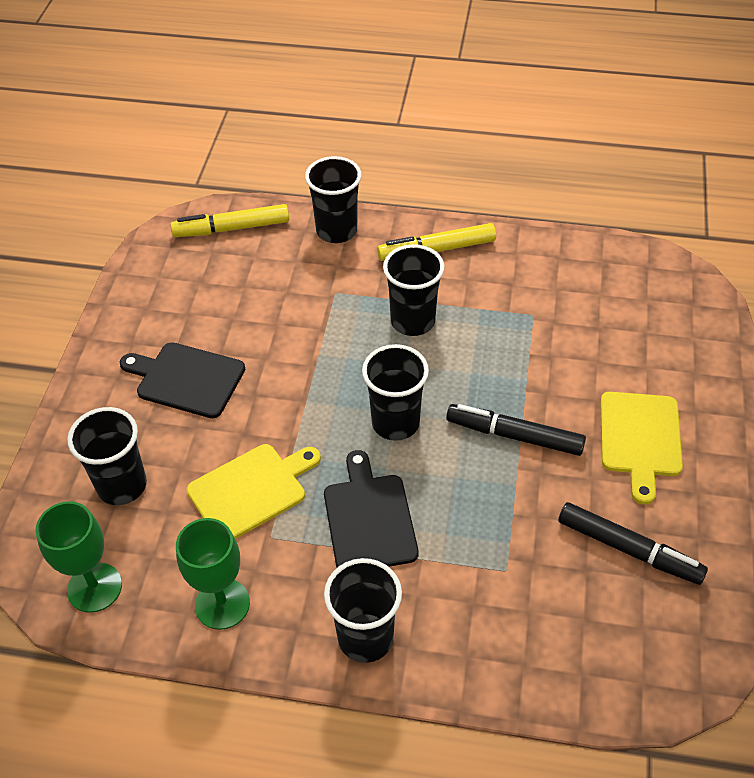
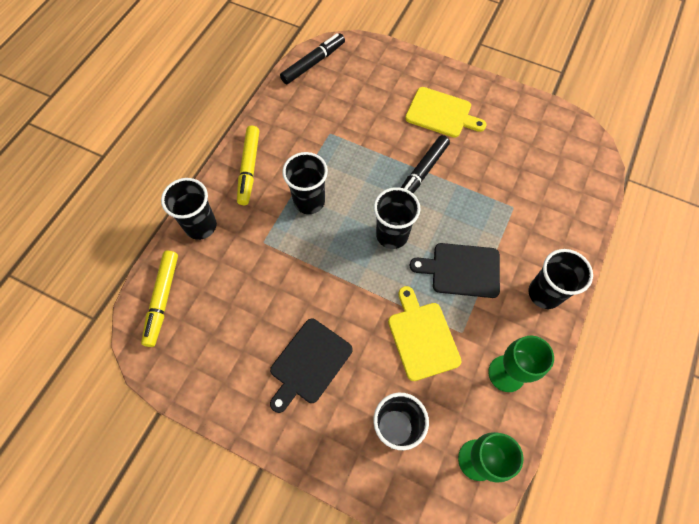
camera: 75 degrees left, 15 degrees up
(629, 549) = (512, 145): black marker -> black marker (313, 63)

